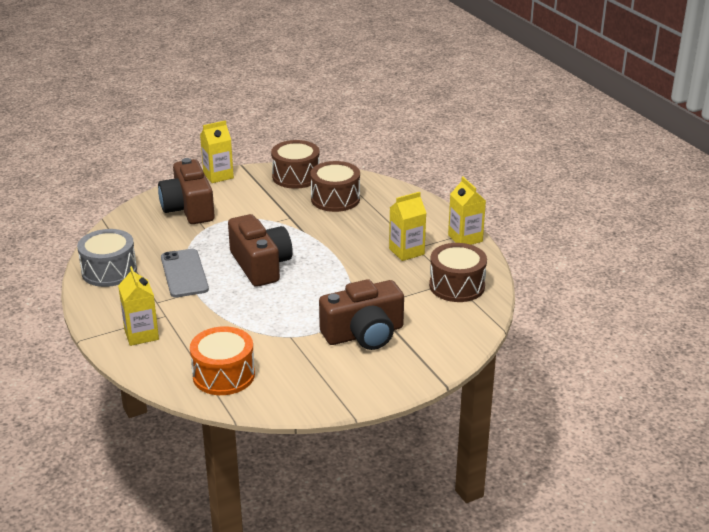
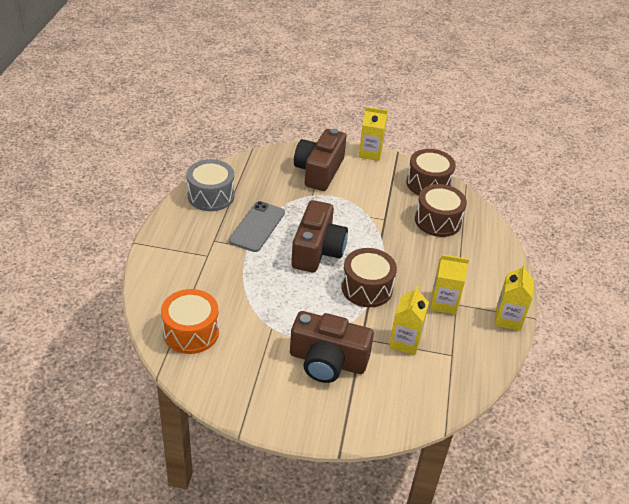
camera: 35 degrees right, 10 degrees up
(141, 334) = (175, 262): yellow carton -> yellow carton (405, 342)
(457, 286) = (451, 362): brown drum -> brown drum (367, 288)

